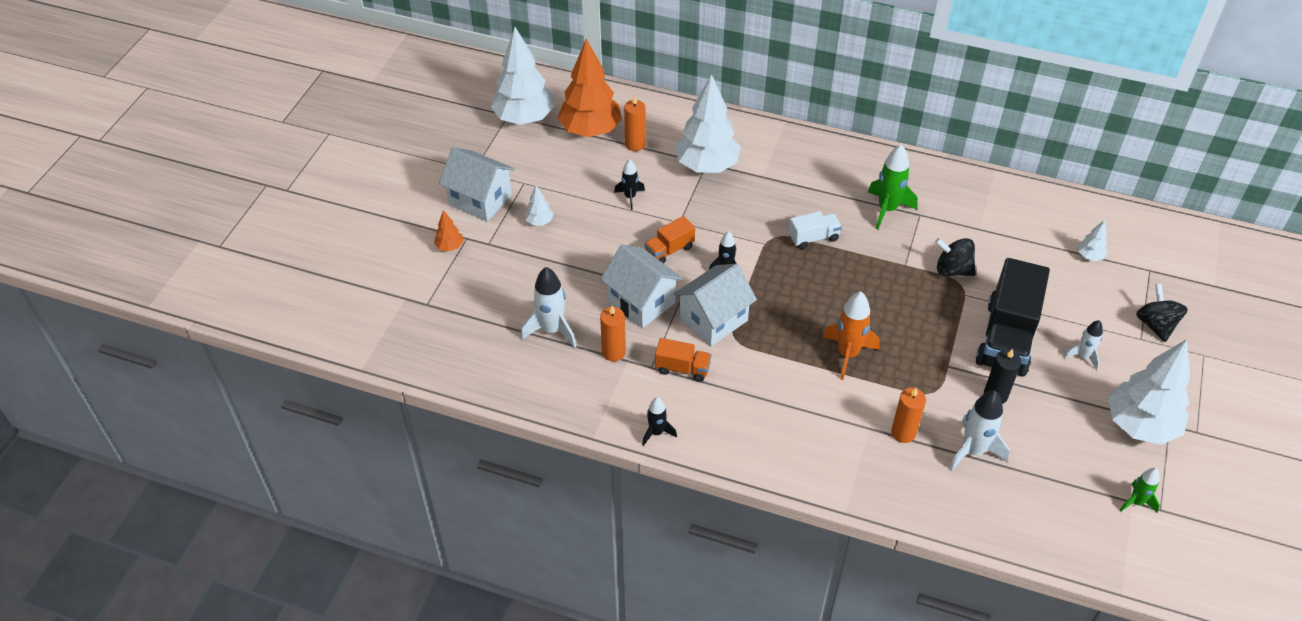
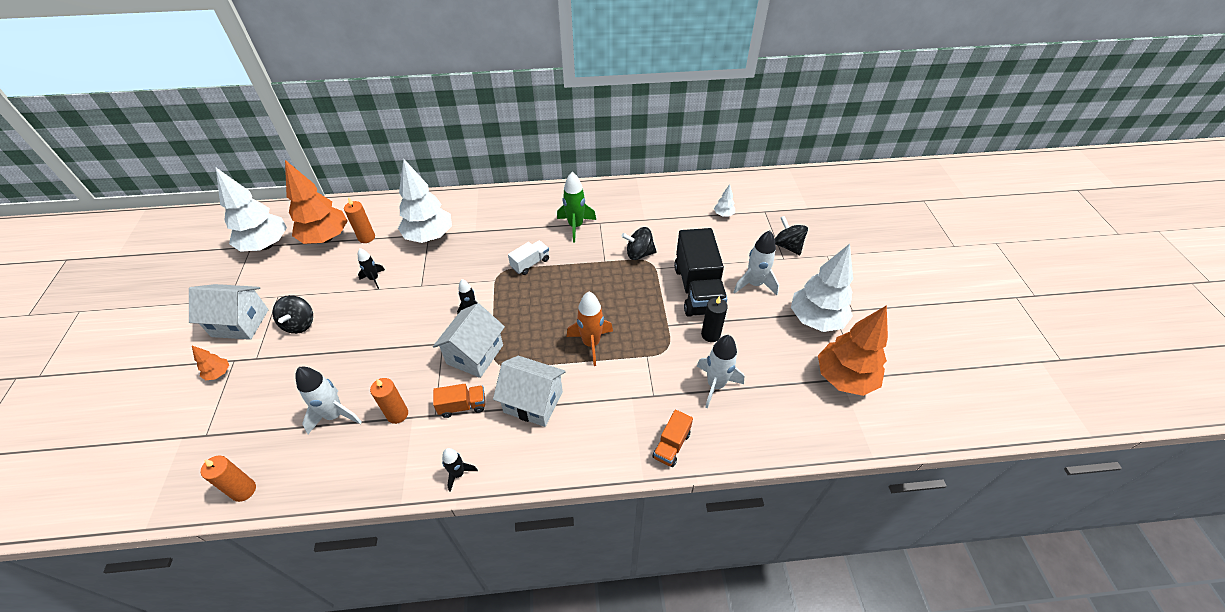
camera: 25 degrees left, 0 degrees up
(539, 222) = (300, 324): white tree -> black spinning top
(641, 302) = (409, 361): white house -> white house (533, 402)
(669, 250) = (420, 310): orange truck -> orange truck (671, 445)
(903, 433) = (659, 391): orange candle -> orange candle (244, 490)
(1083, 357) = (754, 284): white rocket -> white rocket, size x1.68
(1136, 502) = (844, 378): green rocket -> orange tree

